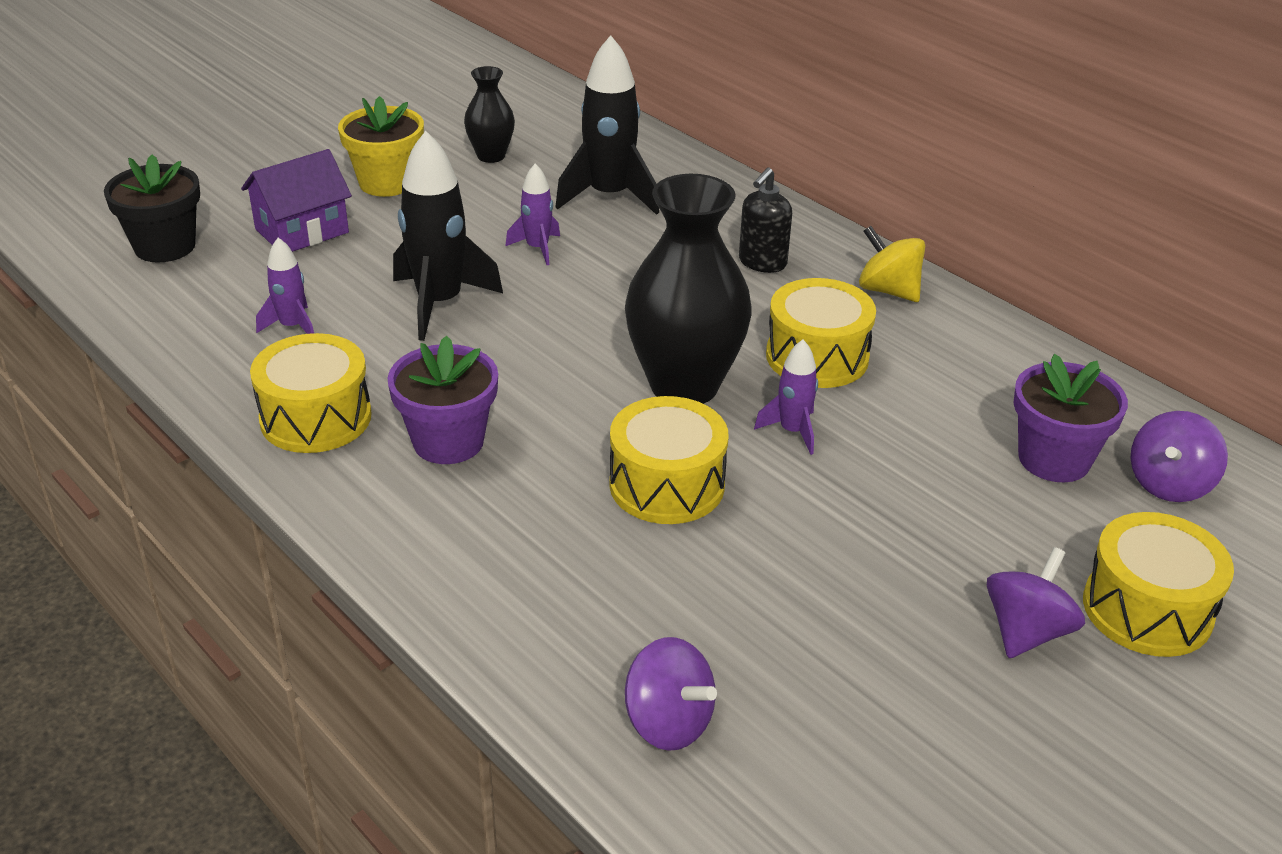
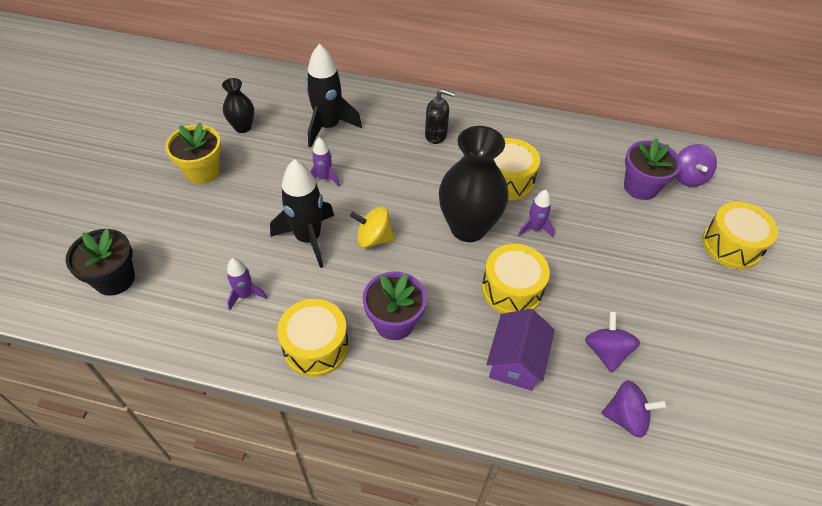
camera: 35 degrees left, 15 degrees up
(302, 231) = (186, 228): purple house -> purple house (516, 361)
(762, 263) = (436, 135): black soap dispenser -> black soap dispenser turned 75 degrees counterclockwise
(888, 290) = (502, 125): yellow spinning top -> yellow spinning top (374, 238)
(1026, 632) = (704, 282): purple spinning top -> purple spinning top (606, 351)

